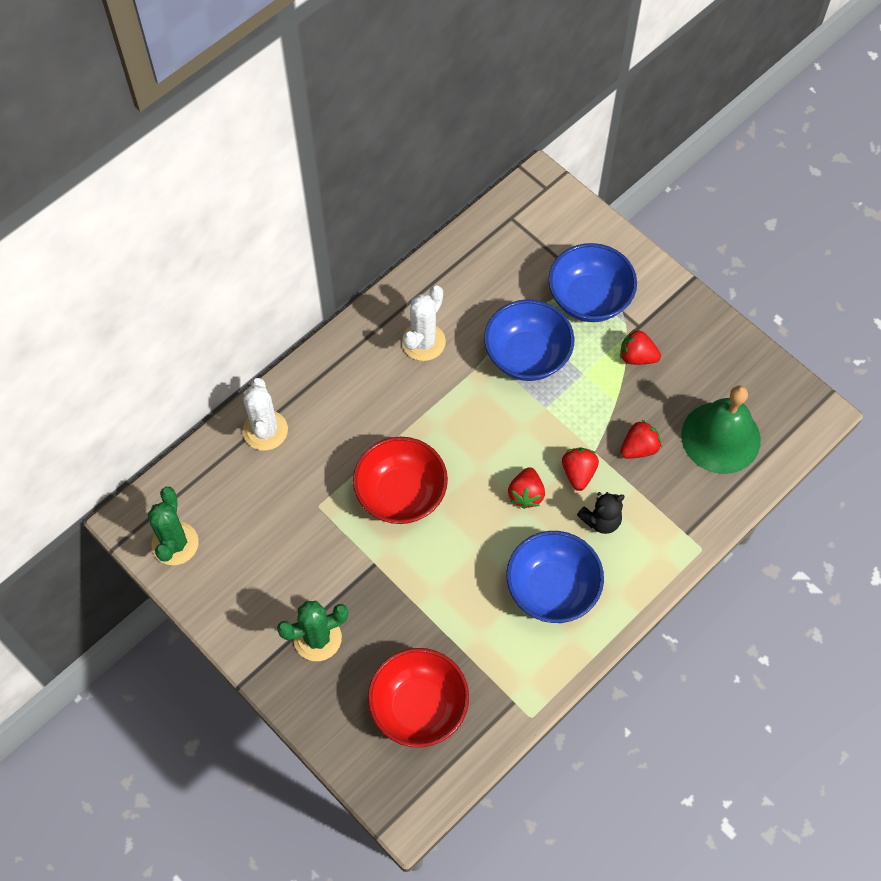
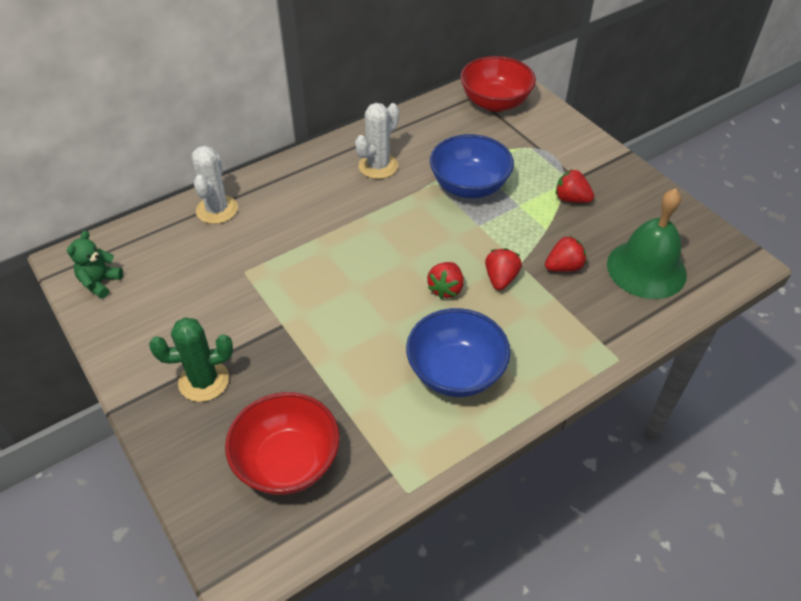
camera: 10 degrees right, 15 degrees down
(175, 543) = (100, 282): green cactus -> green teddy bear
(401, 494) = (325, 273): red bowl -> red bowl (495, 103)
(589, 299) = (533, 154): blue bowl -> none
(601, 520) = (517, 320): black teddy bear -> none

